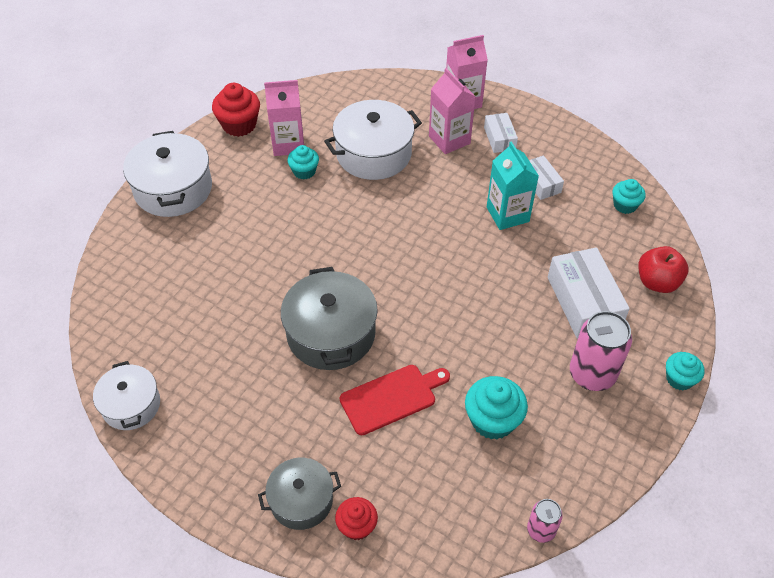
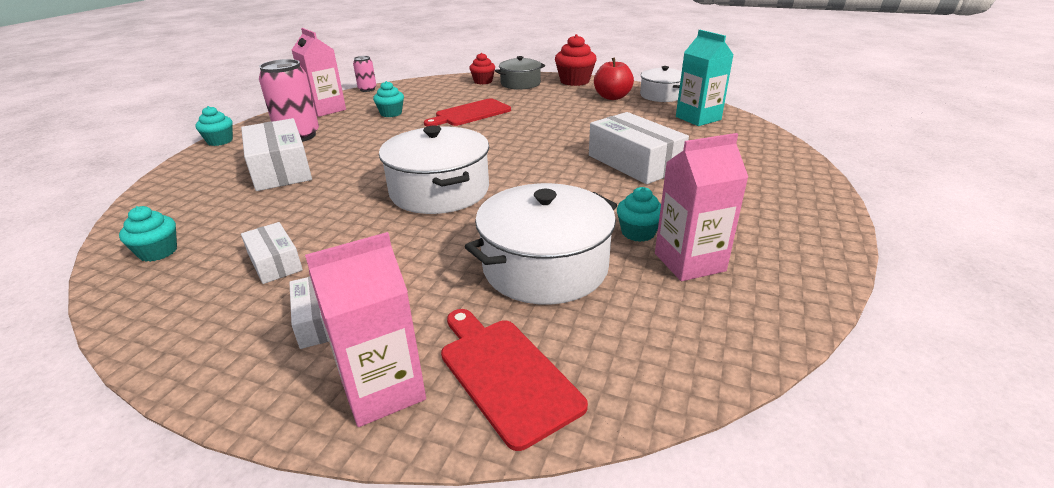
camera: 170 degrees right, 20 degrees down
(173, 189) = (791, 196): white pot -> white pot (440, 191)
(239, 125) = (796, 278): red cupcake -> red cupcake (574, 81)
(259, 253) = (634, 163): none -> white box
(331, 334) = (531, 131): grey pot -> none
(409, 100) = (506, 374): none -> red cutting board
(449, 140) = (417, 305): pink carton -> pink carton (326, 109)
(492, 420) = (391, 113): turquoise cupcake -> turquoise cupcake, size x0.63
(507, 214) = (340, 223): turquoise carton -> turquoise carton (698, 118)
(657, 282) = (183, 189): red apple -> red apple (612, 97)

